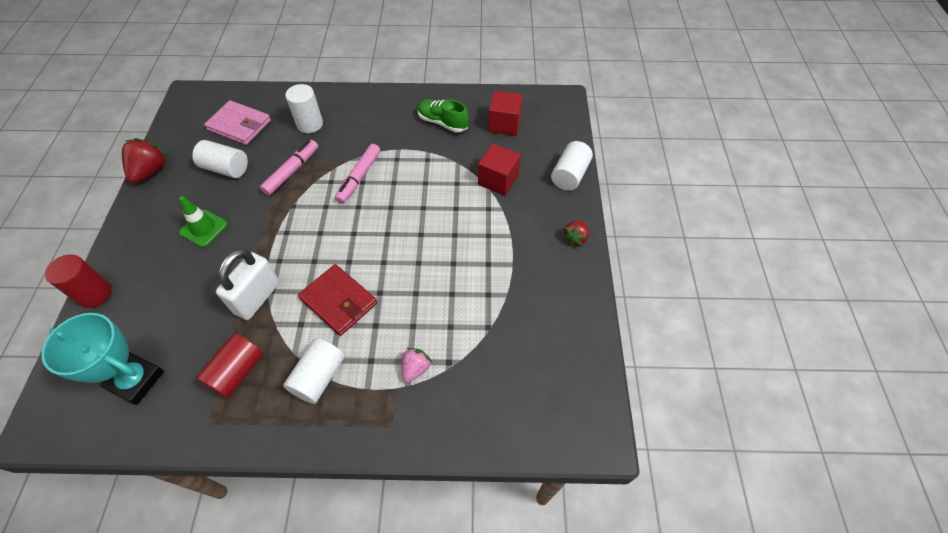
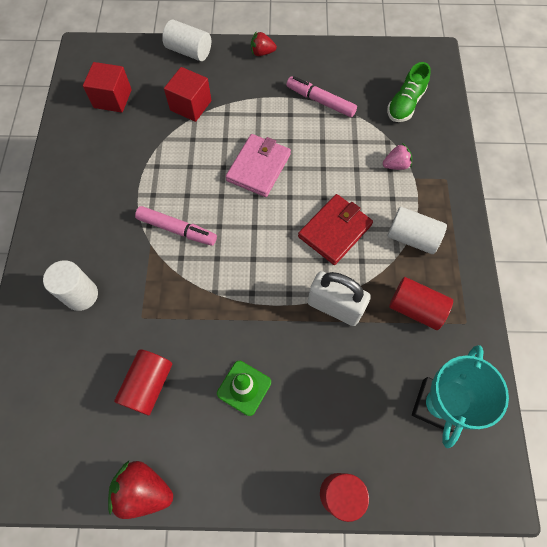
camera: 90 degrees left, 10 degrees up
(226, 168) = (148, 385): white cylinder -> red cylinder
(239, 125) = (69, 386): pink wallet -> pink wallet (258, 167)
(292, 171) = (161, 303): pink marker -> pink marker (320, 101)
(415, 368) = (396, 165): pink strawberry -> pink strawberry turned 135 degrees clockwise
(442, 122) = (101, 154): green shoe -> green shoe (405, 104)
(575, 238) = (262, 53): red strawberry -> red strawberry turned 150 degrees clockwise

